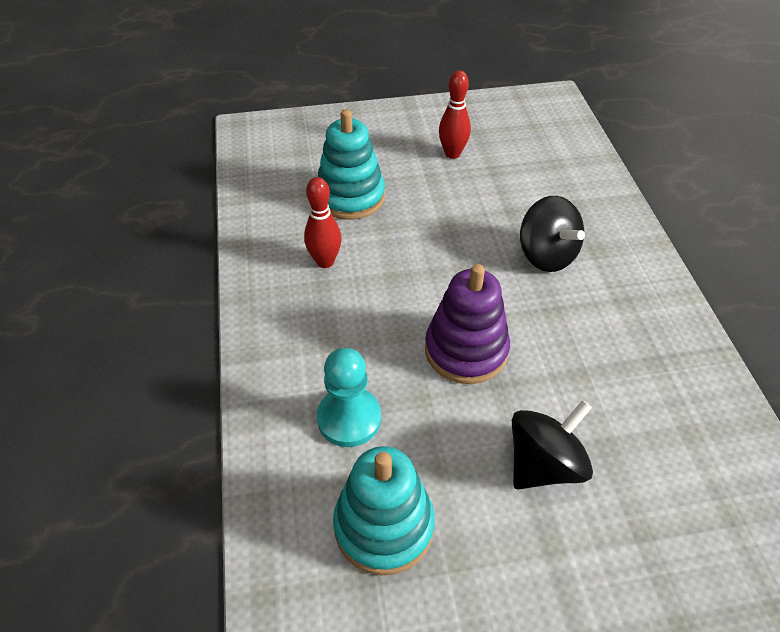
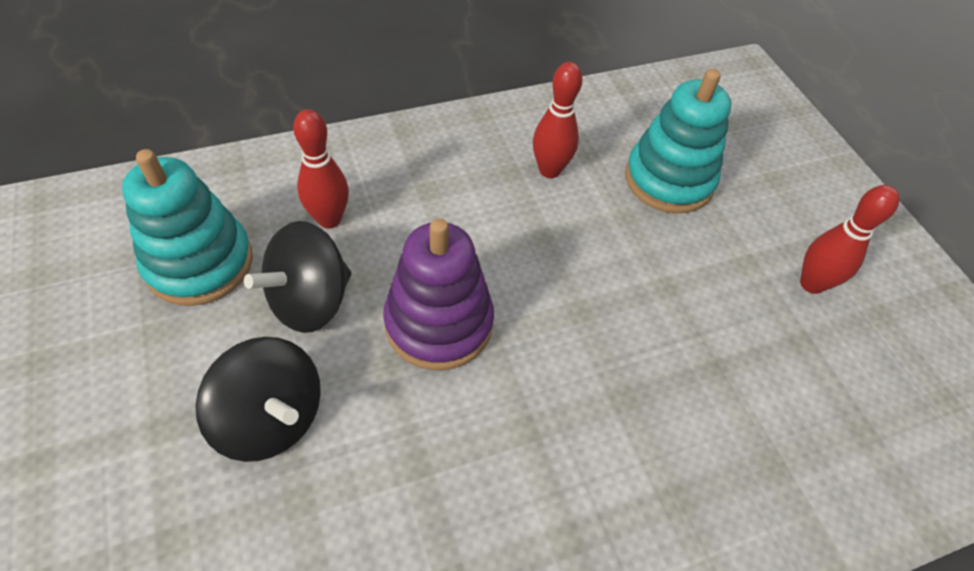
camera: 75 degrees right, 5 degrees up
(349, 418) = (329, 219): turquoise pawn -> red bowling pin
(546, 255) = (639, 419): black spinning top -> black spinning top (310, 301)

